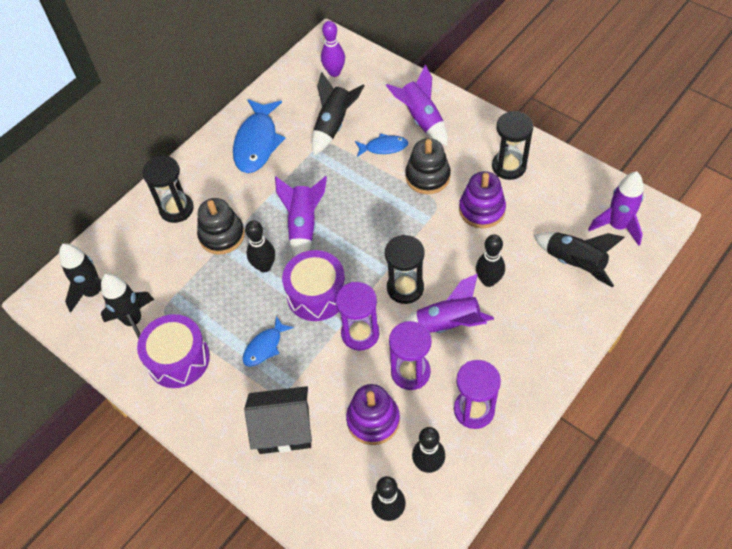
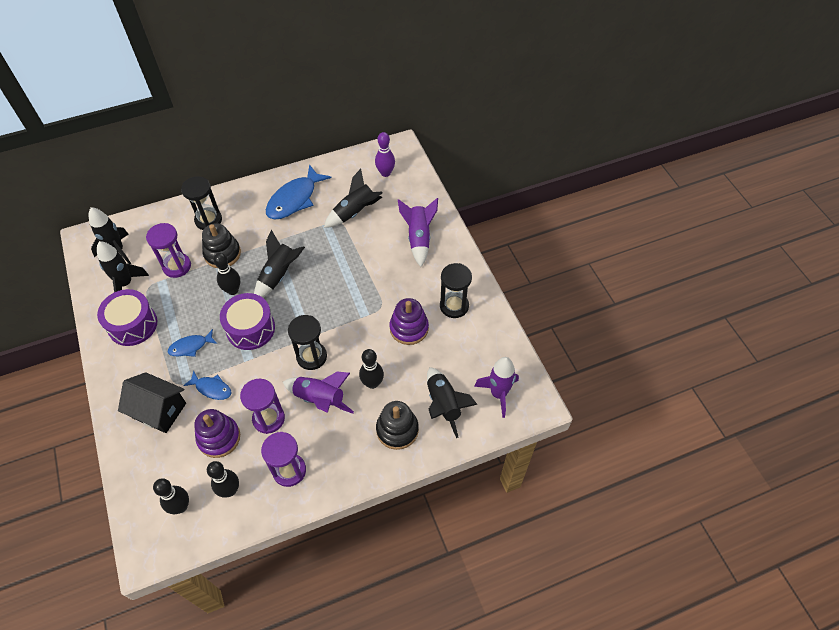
camera: 25 degrees right, 0 degrees up
(303, 226) = (279, 275): purple rocket -> black rocket
(360, 334) = (257, 372): purple hourglass -> purple hourglass (177, 266)
(384, 147) = (376, 246): blue fish -> blue fish (212, 388)
(427, 177) = (390, 283): black stacking toy -> black stacking toy (397, 430)

